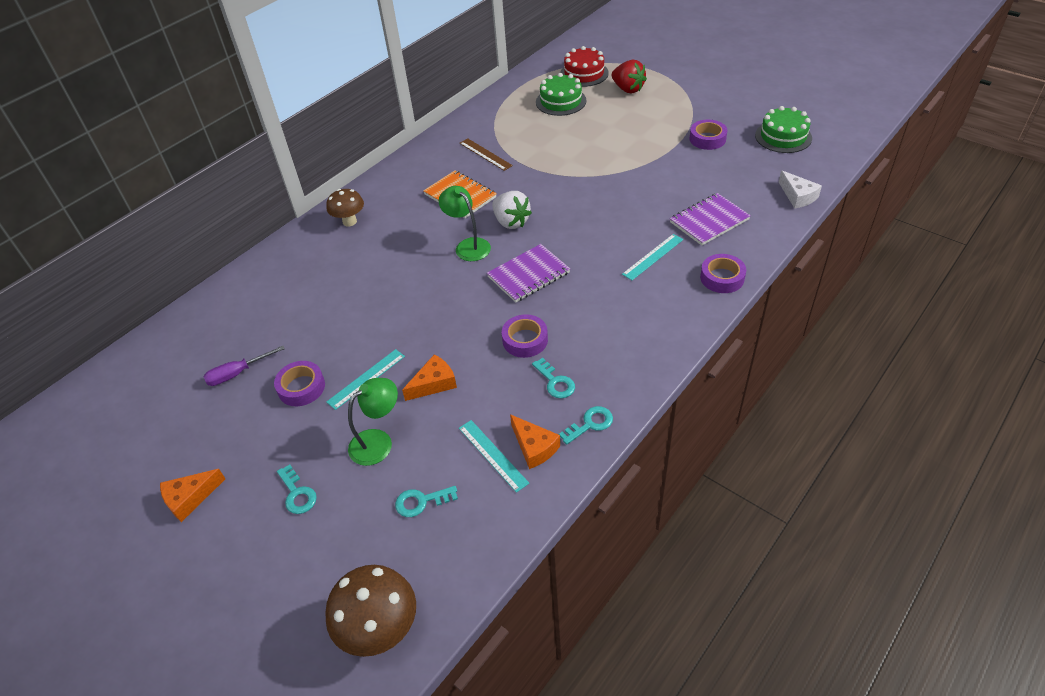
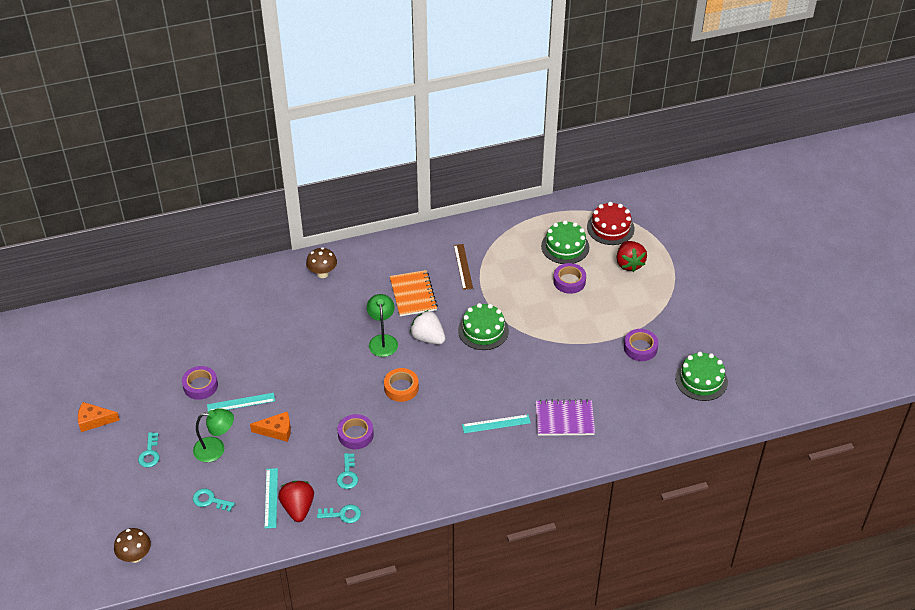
camera: 30 degrees right, 0 degrees up
(237, 373) = (172, 353): purple screwdriver -> none
(380, 630) = (135, 556): brown mushroom -> brown mushroom, size x0.66
(511, 222) = (428, 338): white strawberry -> white strawberry turned 135 degrees clockwise
(528, 275) = (401, 388): purple notebook -> orange tape
(534, 447) = (298, 508): orange cheese -> red strawberry
(557, 191) = (483, 330): none -> green cake
(722, 278) = (525, 468): purple tape -> purple tape (569, 281)
(797, 196) = (651, 438): white cheese -> none

